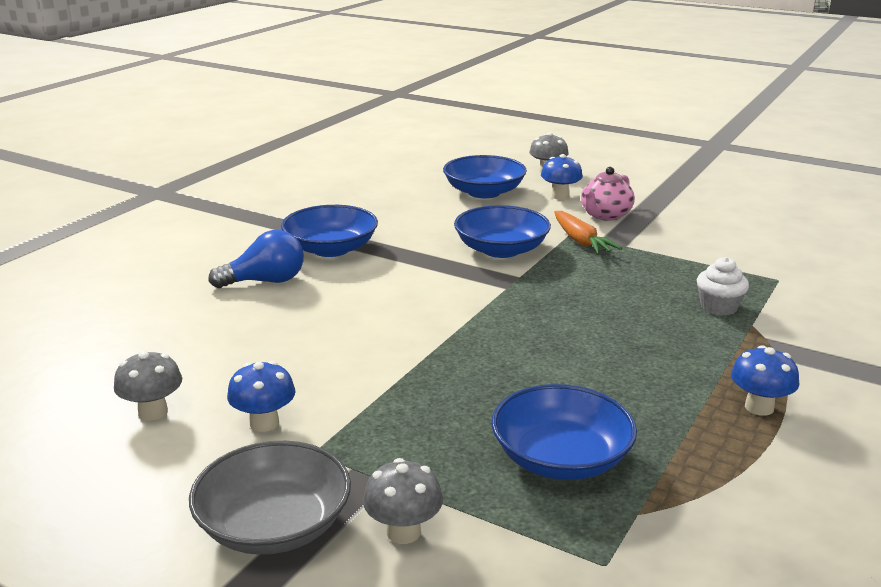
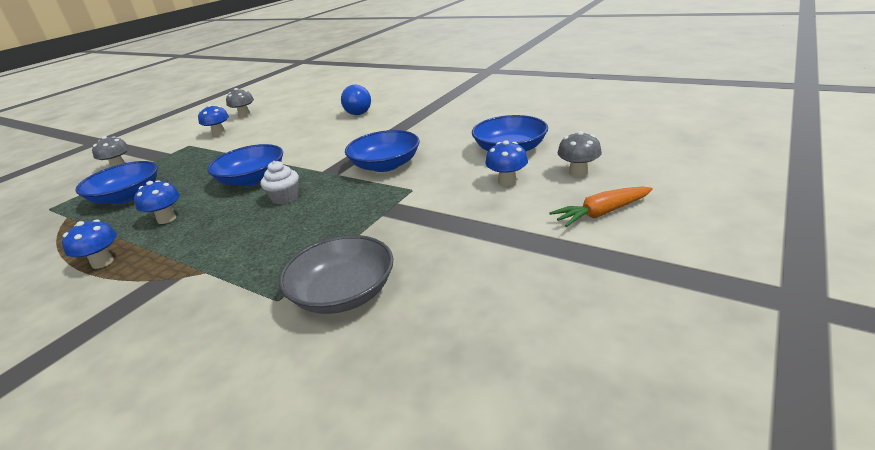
camera: 95 degrees right, 5 degrees up
(274, 525) = (150, 146): grey bowl -> grey bowl (343, 293)
(331, 249) = (398, 118): blue bowl -> blue bowl (252, 179)
(581, 241) = (396, 194): orange carrot -> orange carrot (601, 213)
(605, 215) = (457, 204): pink teapot -> none
(640, 386) = (166, 219): none -> blue mushroom
(718, 307) = (244, 257): white cupcake -> white cupcake (285, 197)

